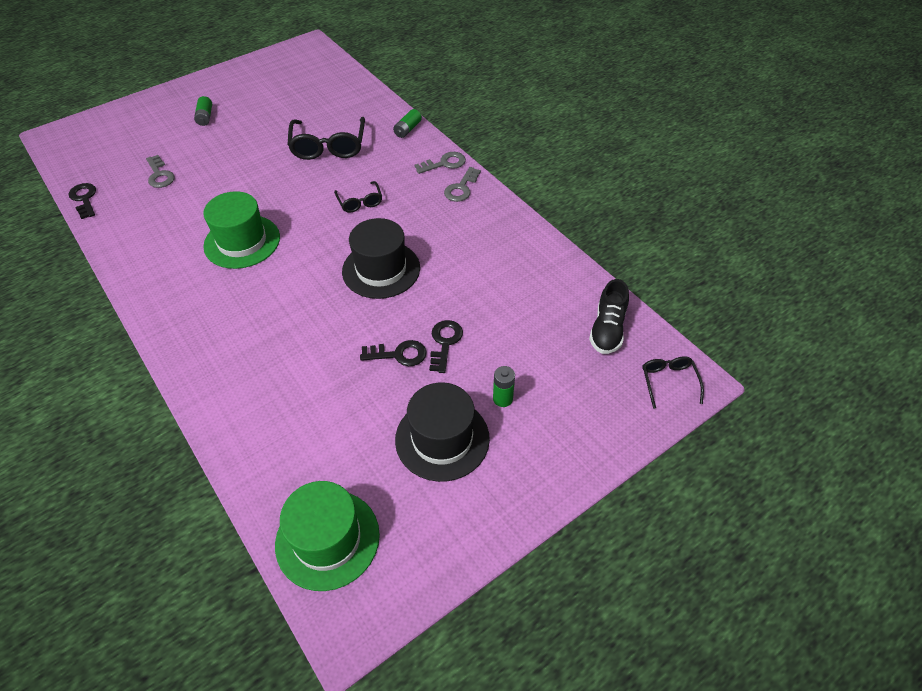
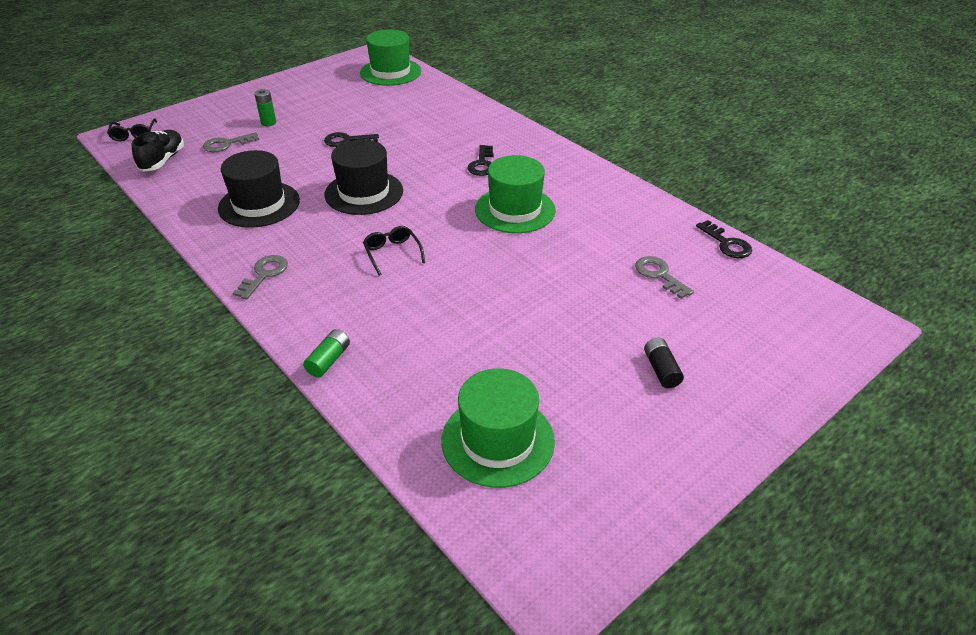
camera: 175 degrees right, 10 degrees down
(205, 117) = (661, 370): green battery -> black battery
(315, 90) = (497, 440): none -> green hat
(328, 146) = (447, 327): black glasses -> none
(442, 439) = (317, 105): black hat -> black hat (259, 204)
(444, 163) = (280, 306): grey key -> grey key (226, 144)
(445, 342) = (307, 148): black key -> black key (482, 164)

